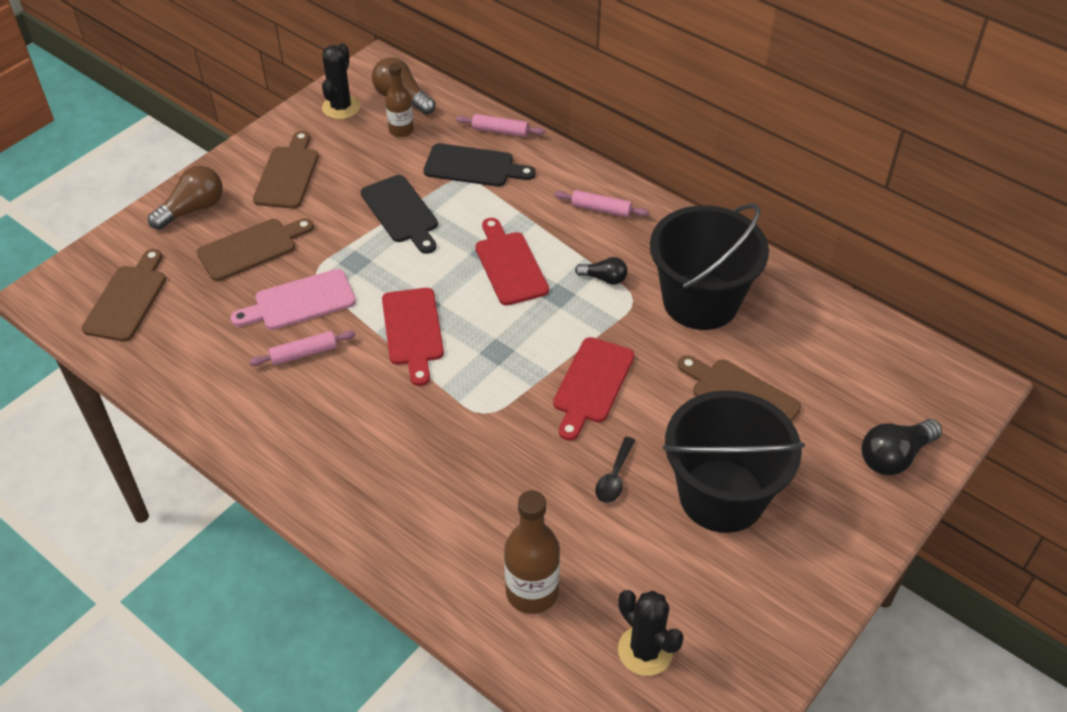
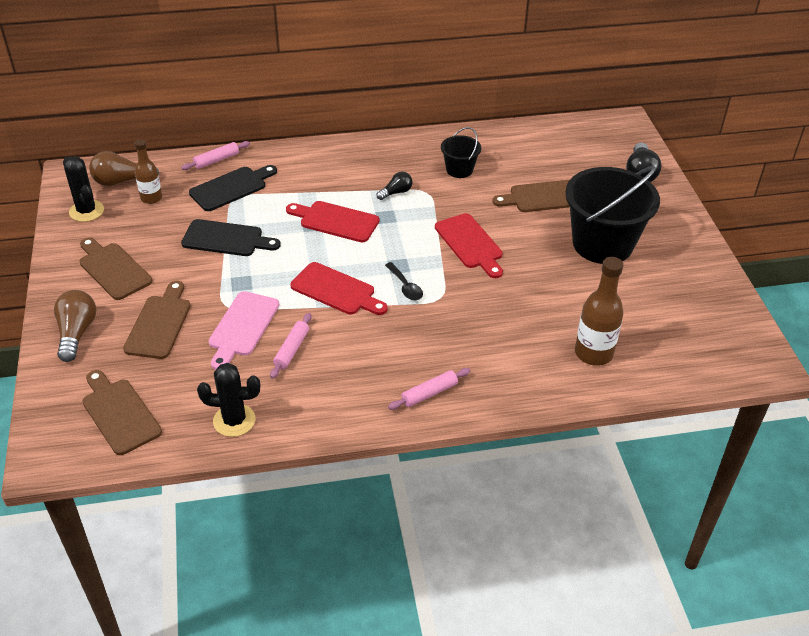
camera: 50 degrees left, 5 degrees down
(601, 209) = (340, 162): pink rolling pin -> pink rolling pin (429, 393)
(614, 477) = (547, 275): black spoon -> black spoon (405, 287)
(645, 651) = (675, 332): black cactus -> black cactus (234, 420)
(700, 301) = (459, 170): black bucket -> black bucket, size x0.48

